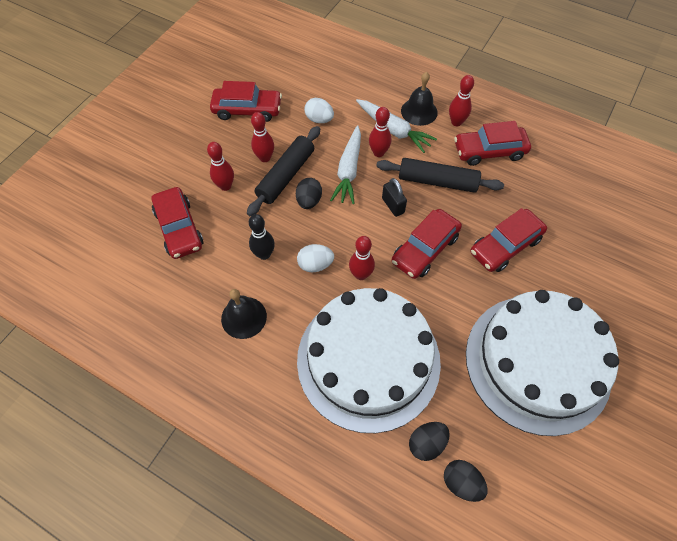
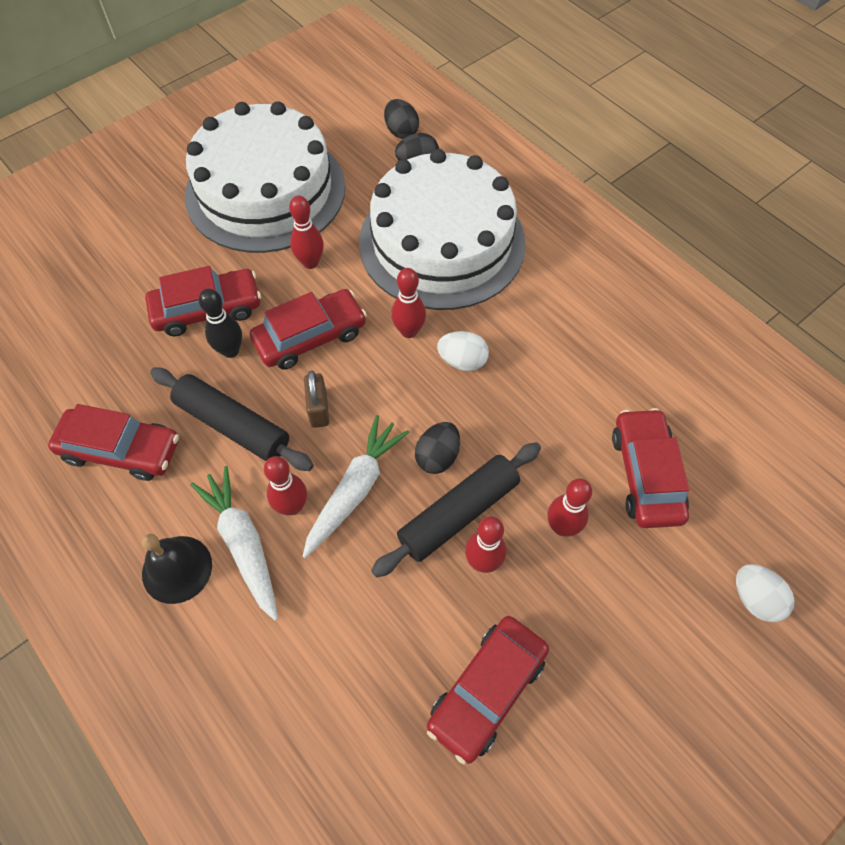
camera: 160 degrees left, 0 degrees up
(244, 317) = (573, 326): black bell -> none
(247, 110) = (487, 690): red car -> red car turned 75 degrees counterclockwise
(264, 254) = (527, 396): black bowling pin -> black bowling pin (230, 350)
(319, 119) = (359, 615): white egg -> white egg (754, 599)
(393, 205) = (318, 409): black padlock -> brown padlock
(456, 122) = (131, 523): red bowling pin -> red bowling pin (310, 262)

